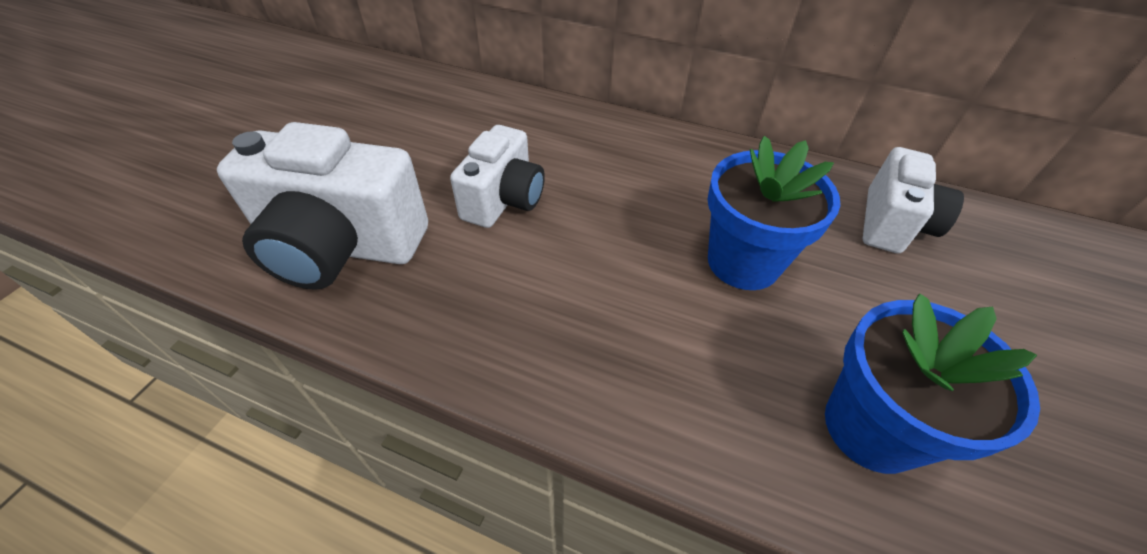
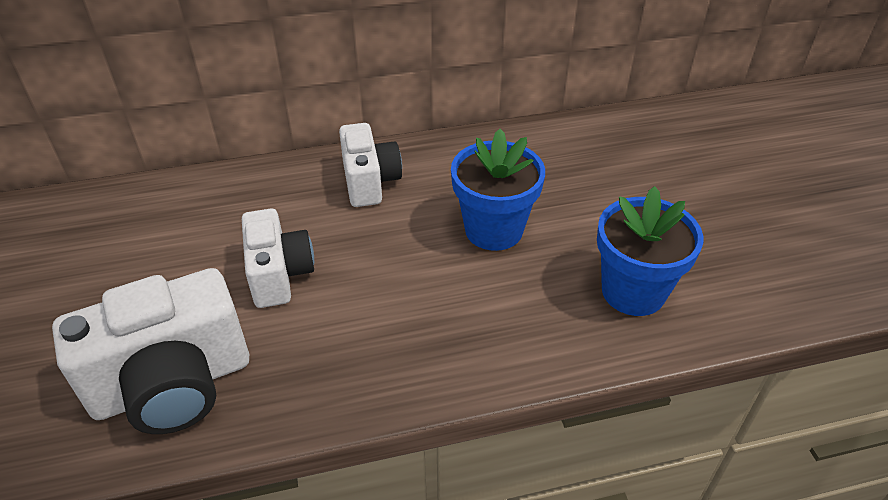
camera: 35 degrees left, 5 degrees down
(892, 224) = (566, 154): white camera -> white camera (370, 182)

